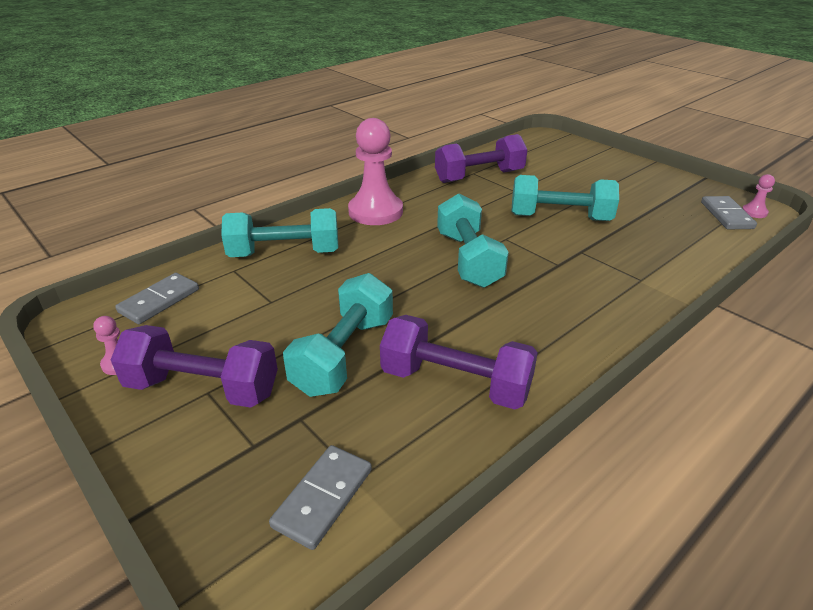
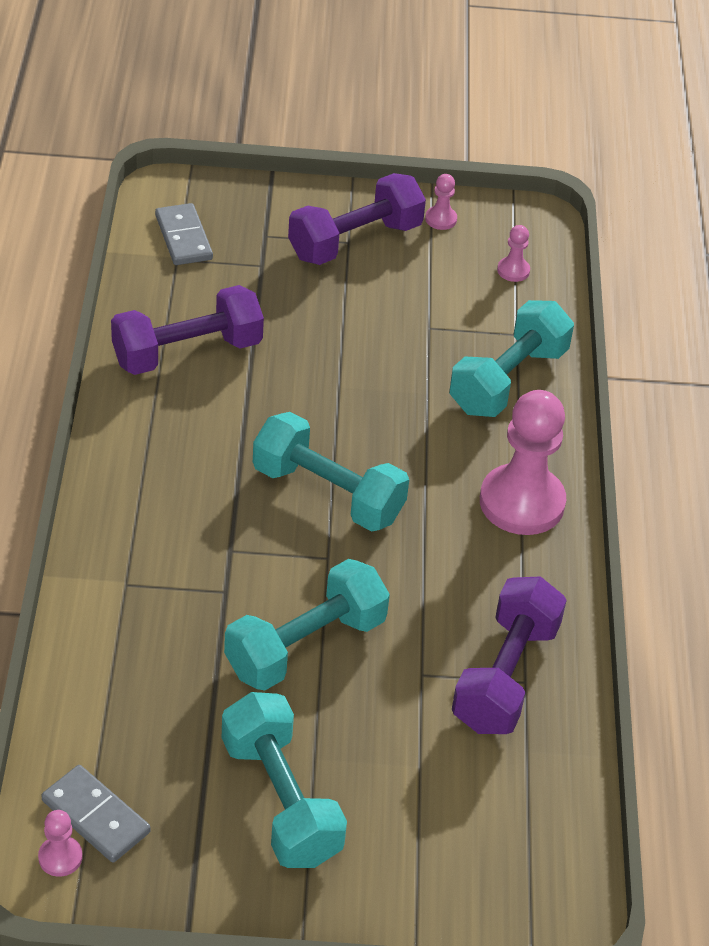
camera: 130 degrees right, 10 degrees up
(159, 301) = (513, 270): grey domino -> pink pawn
(344, 355) = (298, 322): turquoise dumbbell -> turquoise dumbbell (280, 800)

